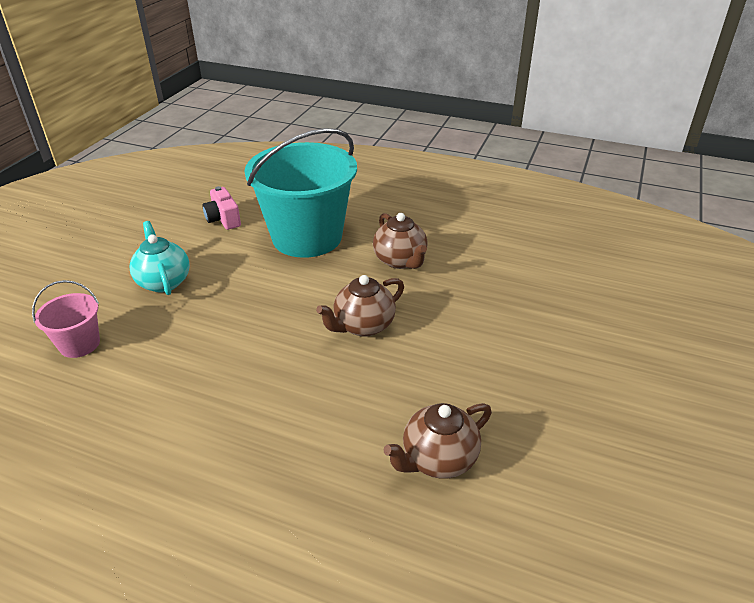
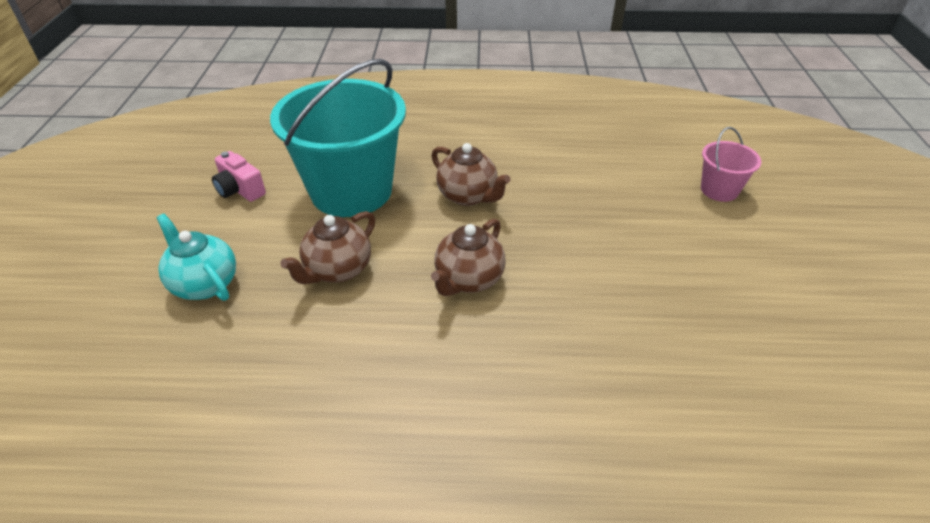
camera: 20 degrees left, 5 degrees up
(79, 344) = (133, 393): pink bucket -> pink bucket (719, 190)
(438, 459) = (626, 409): brown teapot -> brown teapot (337, 270)

